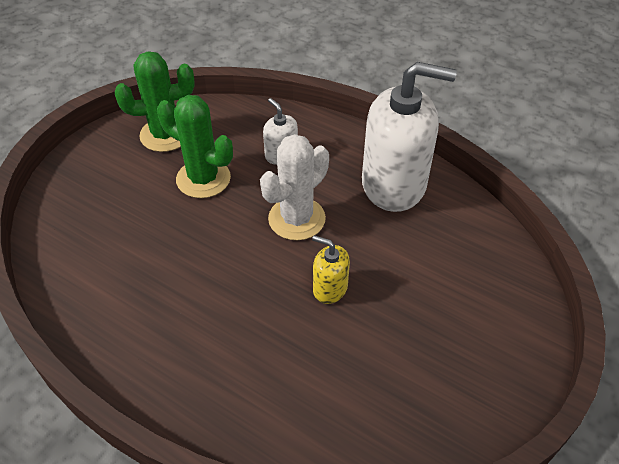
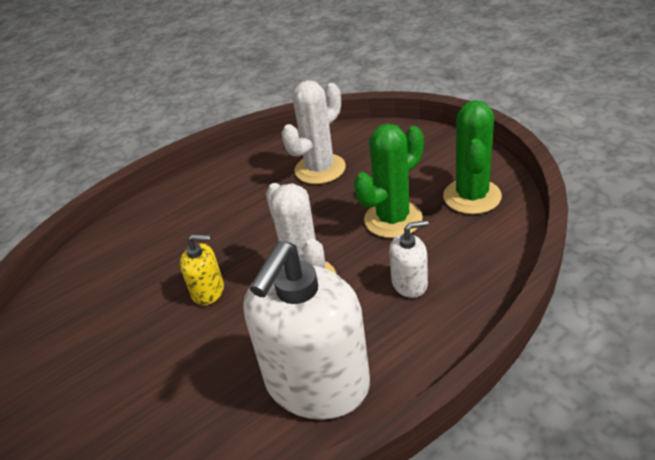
camera: 115 degrees right, 10 degrees down
(122, 255) = (320, 169): none -> white cactus
(330, 288) = (208, 291): yellow soap dispenser -> yellow soap dispenser turned 45 degrees clockwise

